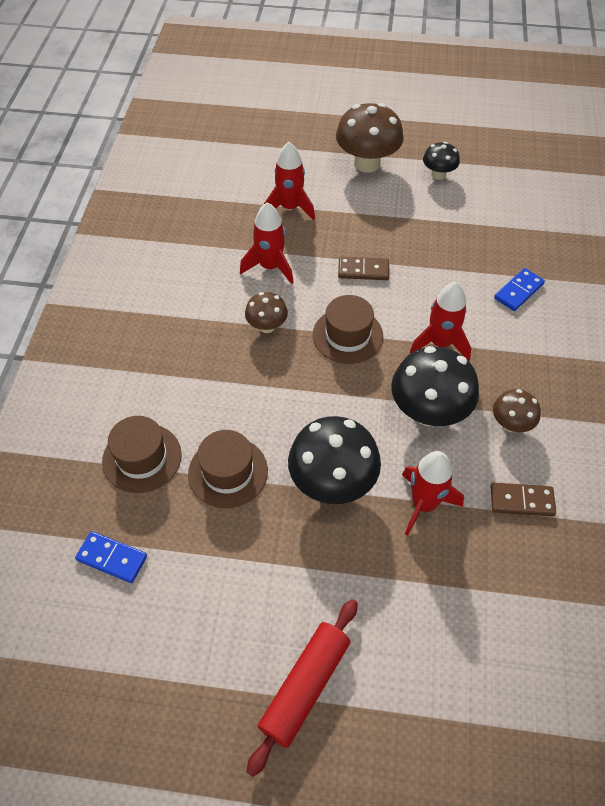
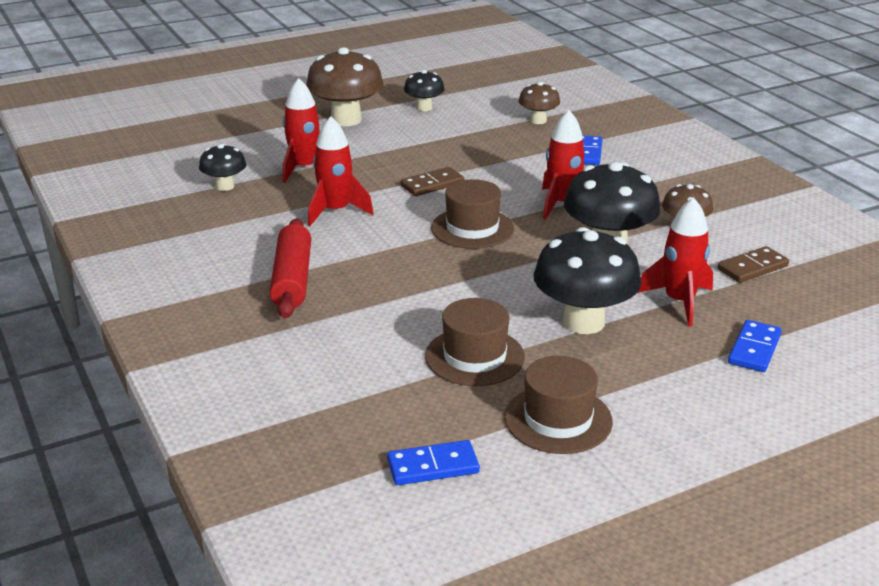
camera: 35 degrees left, 25 degrees down
(142, 458) = (370, 384): brown hat -> brown hat (558, 419)
(222, 202) = (225, 186): none -> black mushroom
(267, 326) = (384, 250): brown mushroom -> brown mushroom (538, 120)
(305, 686) = (734, 458): red rolling pin -> red rolling pin (292, 279)
(430, 590) = (754, 349): none -> blue domino

